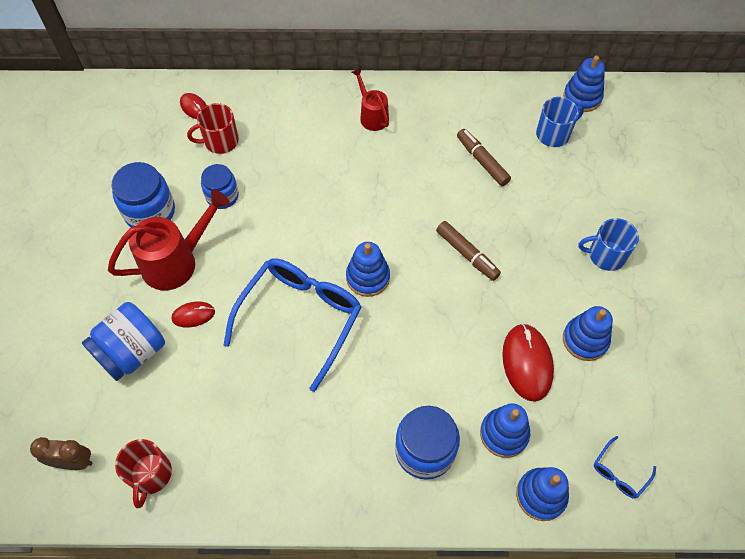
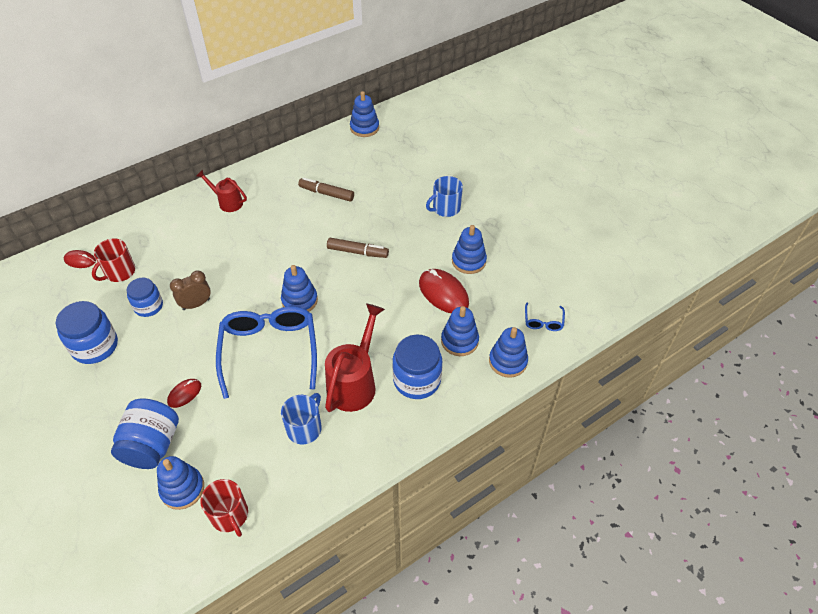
camera: 35 degrees left, 10 degrees down
(73, 462) = (159, 546): brown clock -> brown clock (196, 304)
(128, 417) = (182, 489): none -> blue stacking toy
(177, 261) = (144, 366): red watering can -> red watering can (355, 382)
(553, 134) = (362, 156): blue mug -> blue mug (305, 428)

